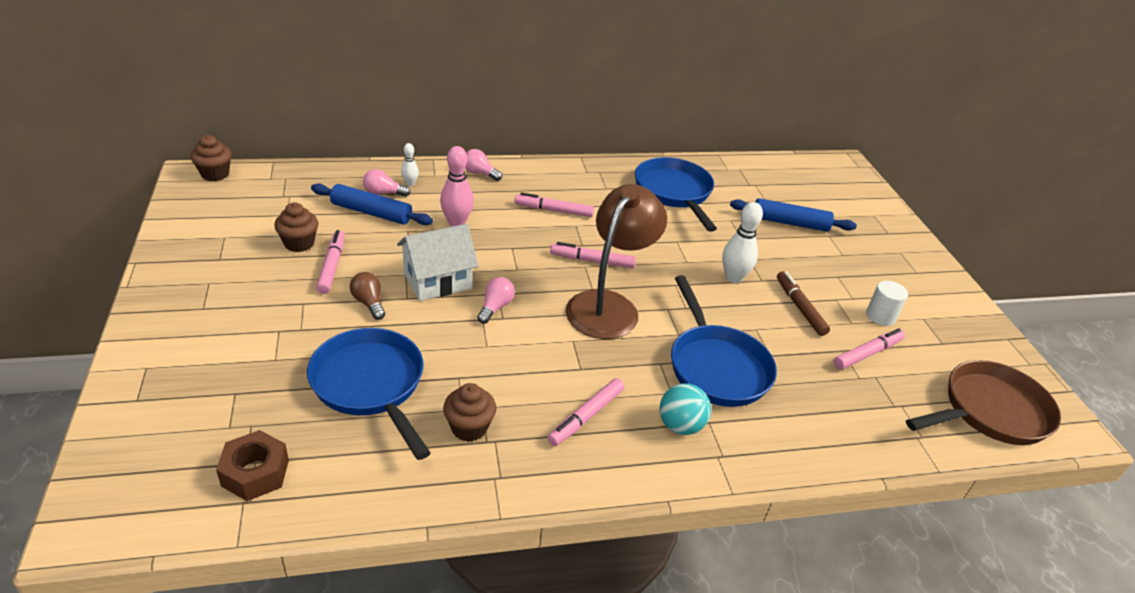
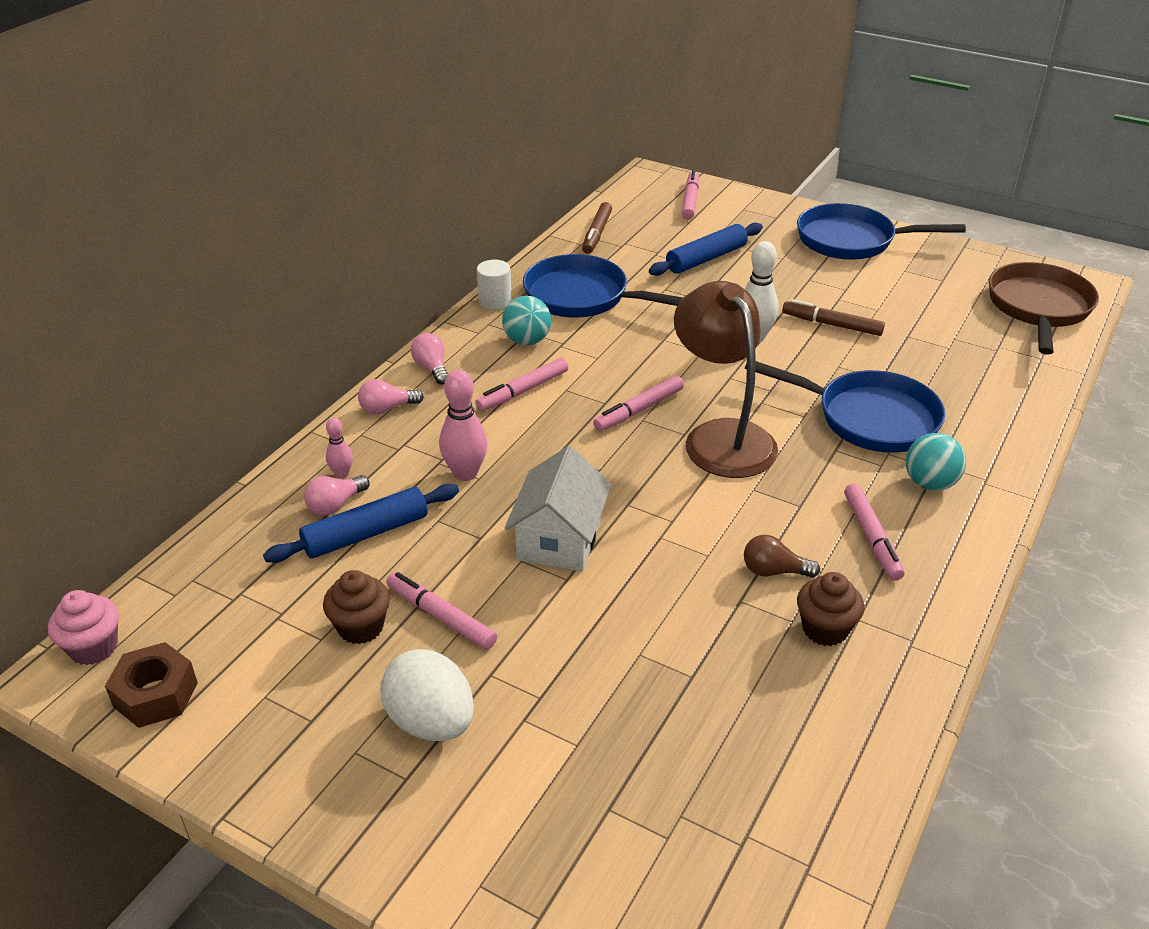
camera: 45 degrees left, 0 degrees up
(215, 174) = (94, 647): brown cupcake -> pink cupcake
(250, 298) = (431, 722): none -> white egg
(255, 473) = (766, 842): brown nut -> brown nut (155, 694)
(369, 303) = (546, 615): brown light bulb -> brown light bulb (774, 571)
(371, 385) = (695, 677): blue pan -> blue pan (851, 240)
(410, 184) = (342, 474): white bowling pin -> pink bowling pin
(495, 307) = (649, 517): pink light bulb -> pink light bulb (432, 368)
(602, 191) = (527, 341): none -> turquoise ball
(747, 170) = (597, 233): none -> brown marker
(867, 353) = (923, 325): pink marker -> pink marker (690, 201)
(880, 316) = (882, 289): white cylinder -> white cylinder (495, 301)

